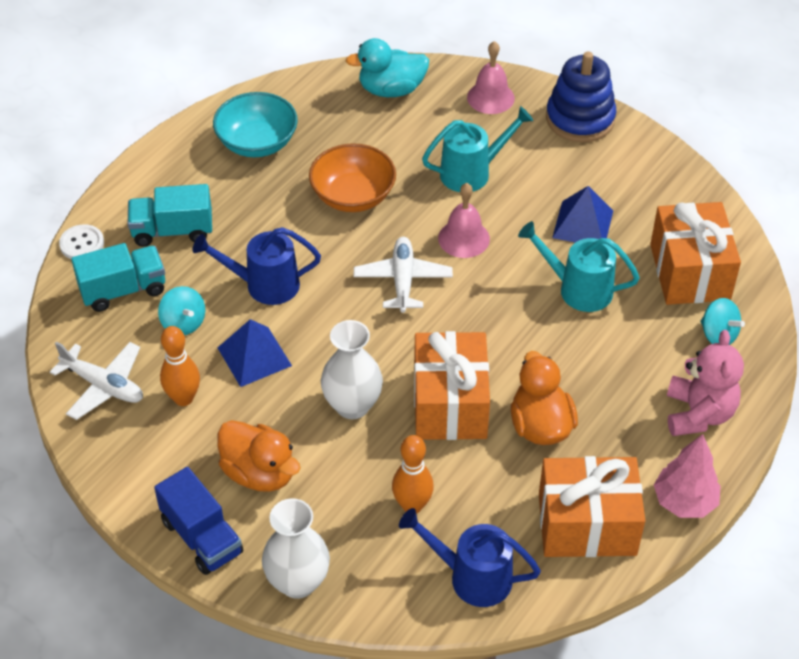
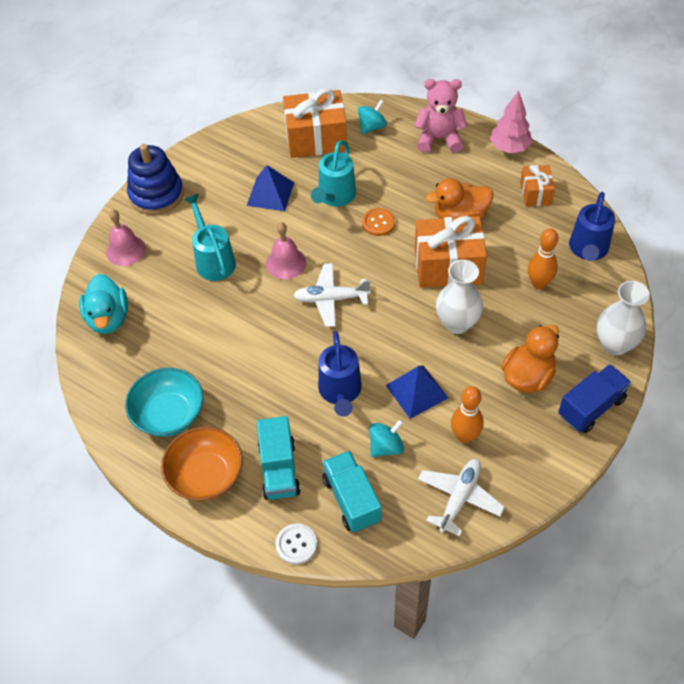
camera: 90 degrees left, 5 degrees up
(353, 196) = (238, 337): orange bowl -> orange bowl (206, 475)
(529, 333) = (378, 223): none -> orange button
(587, 524) = (535, 193): orange gift -> orange gift, size x0.55

